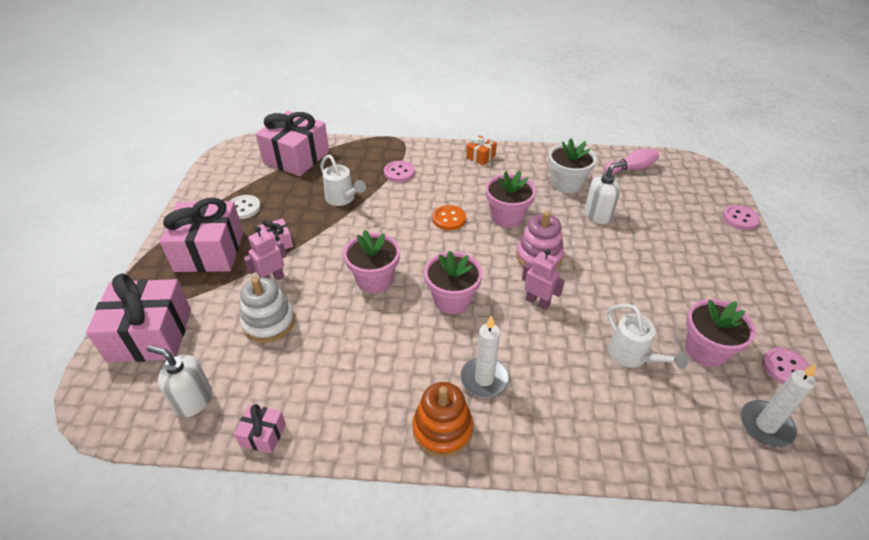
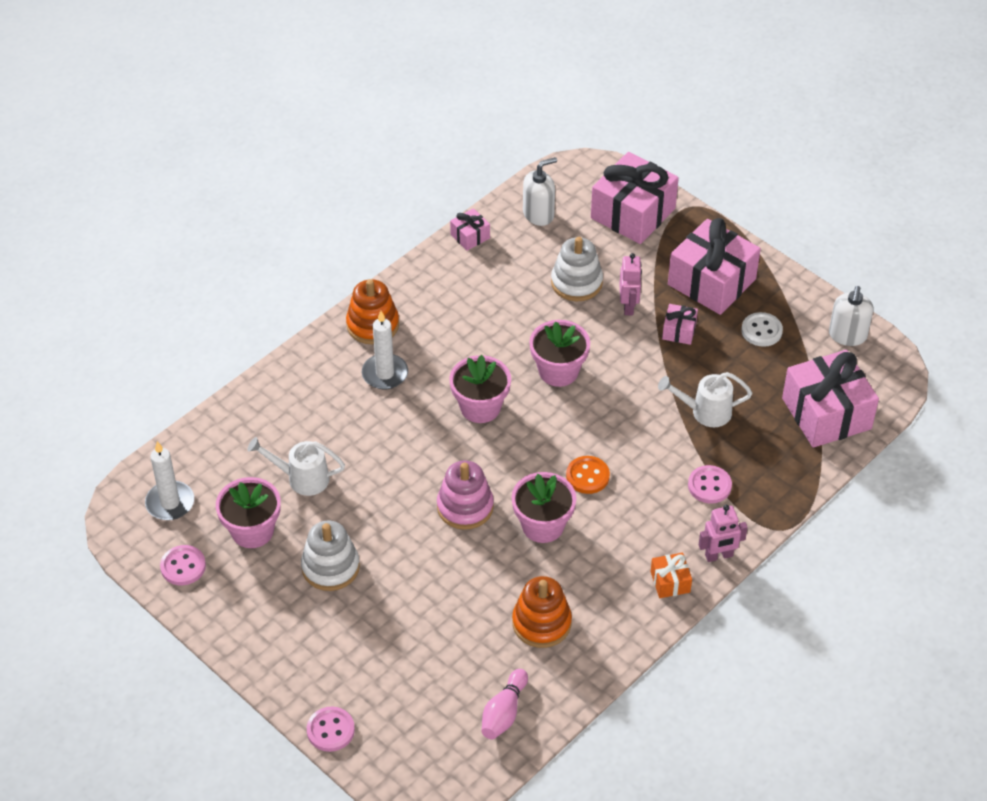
camera: 130 degrees right, 5 degrees up
(537, 302) = (416, 462): pink robot -> pink robot (719, 556)
(567, 184) = (541, 623): white flower pot -> orange stacking toy
(598, 215) = (467, 605): white soap dispenser -> white soap dispenser (847, 335)
(665, 288) = (330, 567): none -> white stacking toy

